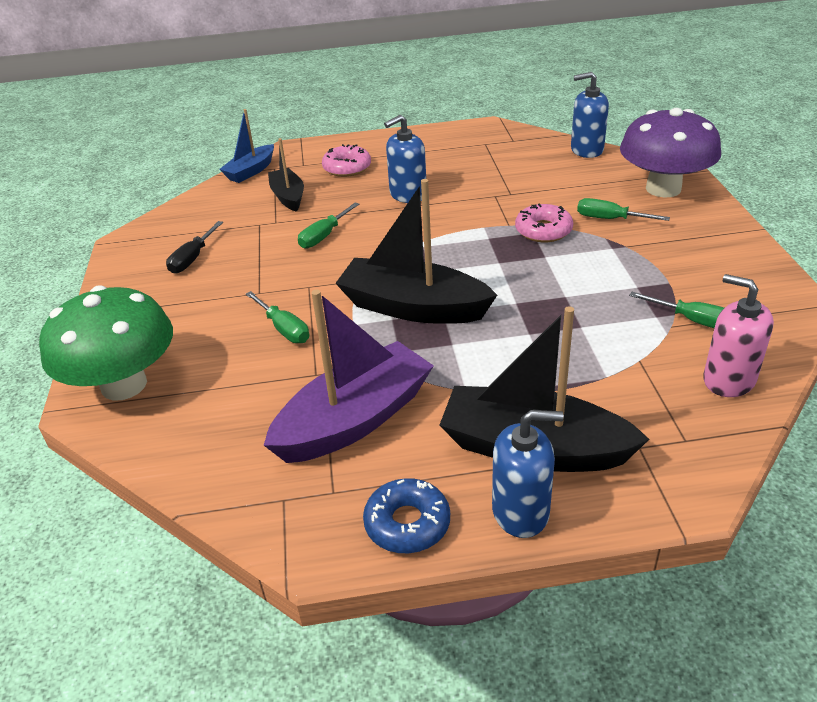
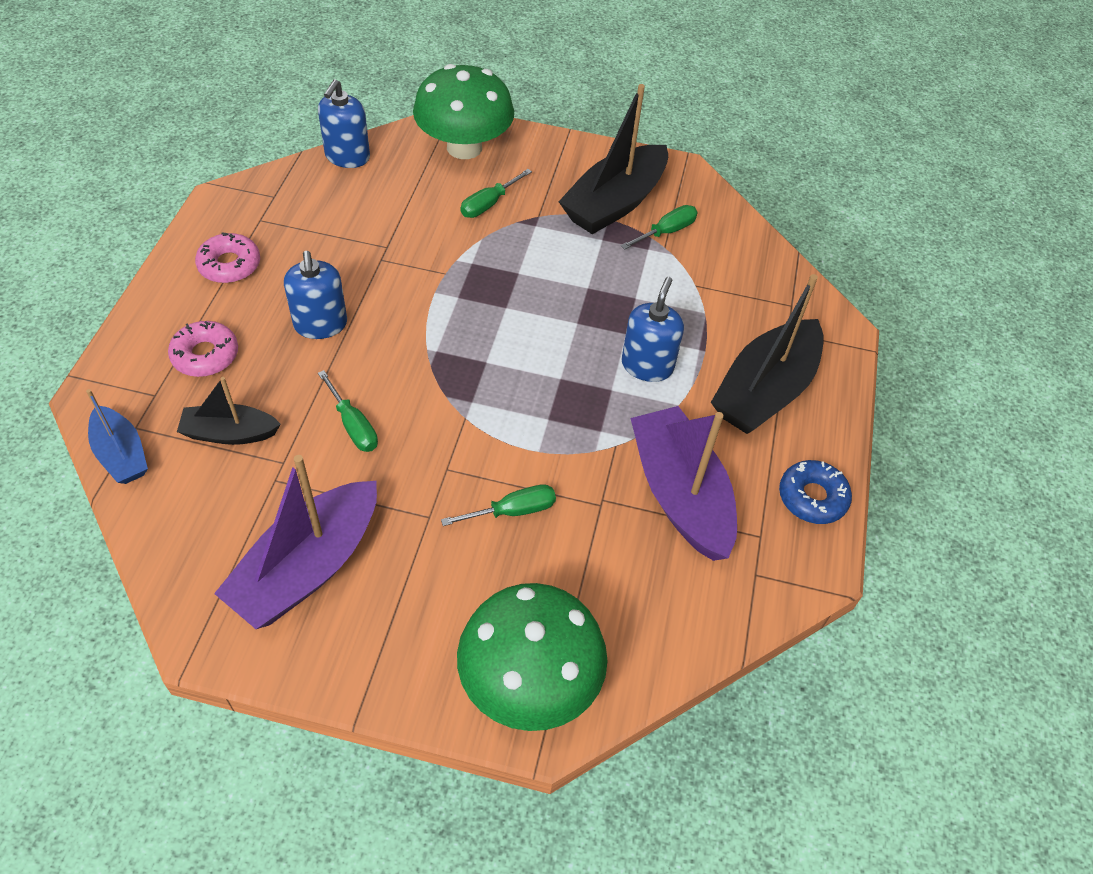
camera: 75 degrees left, 15 degrees up
(192, 258) = (307, 567): black screwdriver -> purple boat
(413, 307) = (539, 396): black boat -> black boat (614, 203)
(521, 511) = (824, 425): blue soap dispenser -> blue soap dispenser (647, 365)
(543, 230) = (474, 254): pink donut -> pink donut (229, 265)
(663, 189) = (464, 147): purple mushroom -> green mushroom
(728, 380) = (742, 251): pink soap dispenser -> none

